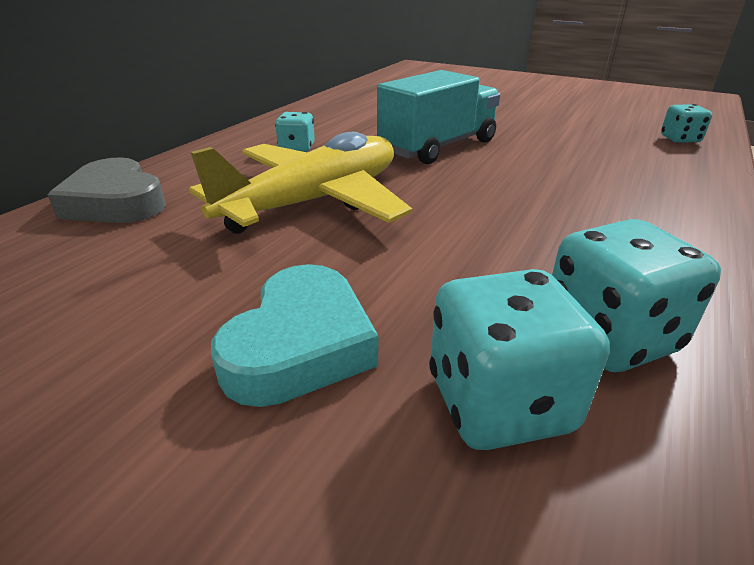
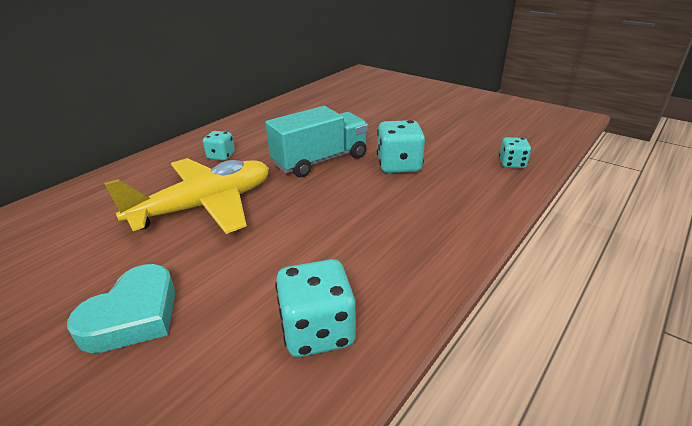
camera: 10 degrees right, 0 degrees up
(116, 202) = (83, 197): grey heart -> none
(499, 402) = (219, 367): turquoise dice -> turquoise dice (399, 165)

